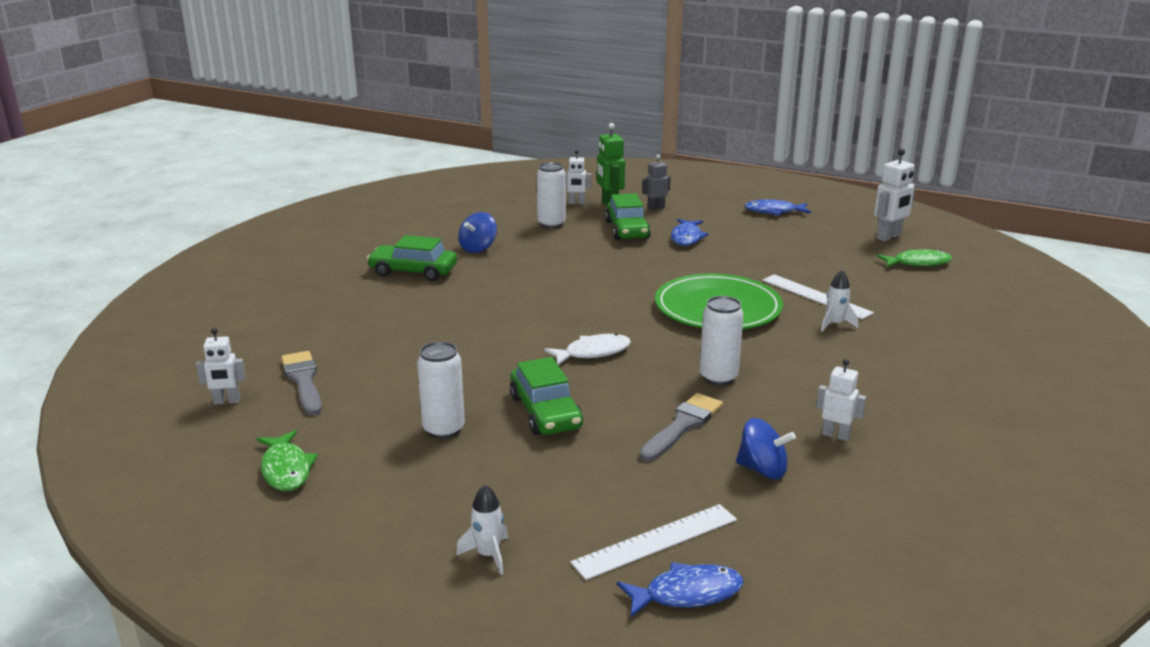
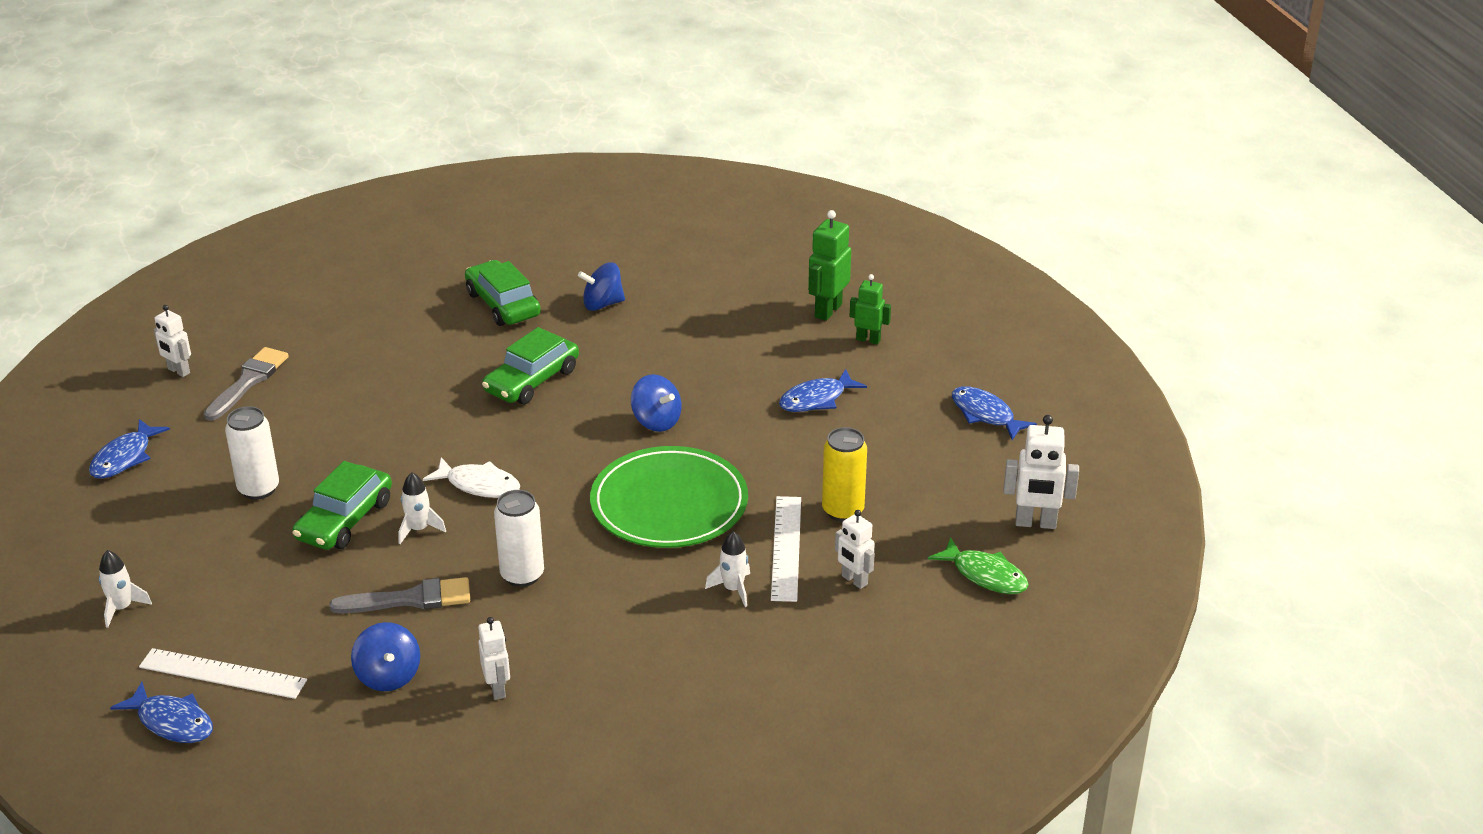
camera: 45 degrees right, 10 degrees up
(286, 469) = (124, 458): green fish -> blue fish
(551, 224) = (723, 307): white can -> none
(576, 203) = (801, 289): white robot -> white robot (854, 580)
(606, 391) = (419, 529): none -> white rocket
(627, 230) = (779, 355): green car -> green car (532, 380)
(627, 280) = (656, 421): none -> blue spinning top
(656, 208) = (868, 339): grey robot -> green robot
(803, 270) = (843, 510): none -> yellow can

